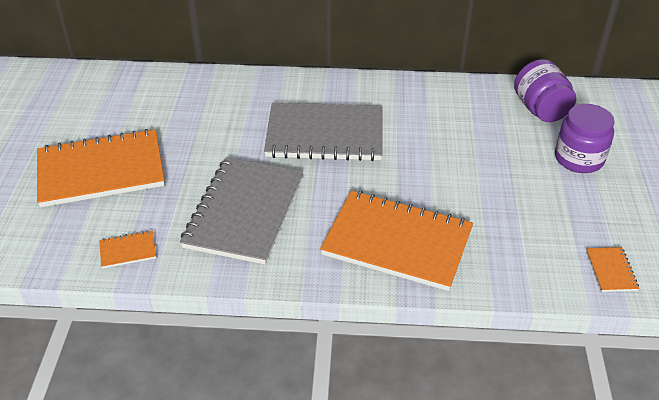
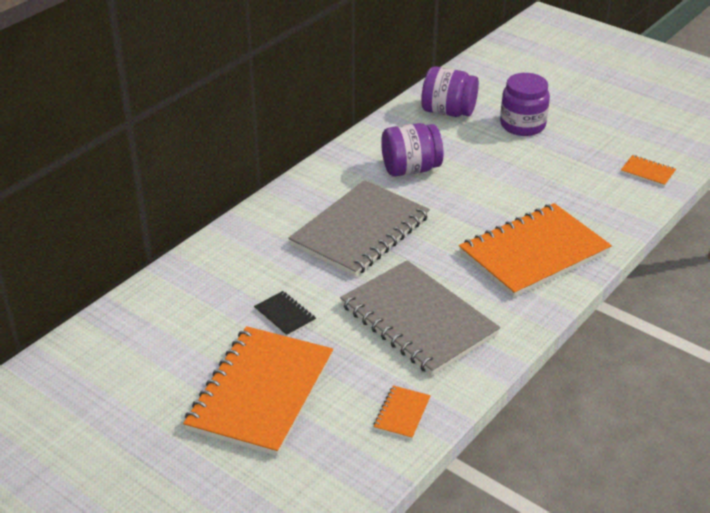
camera: 55 degrees left, 5 degrees down
(192, 144) = (285, 315): none -> black notebook
(434, 125) = (410, 169): none -> purple jar

